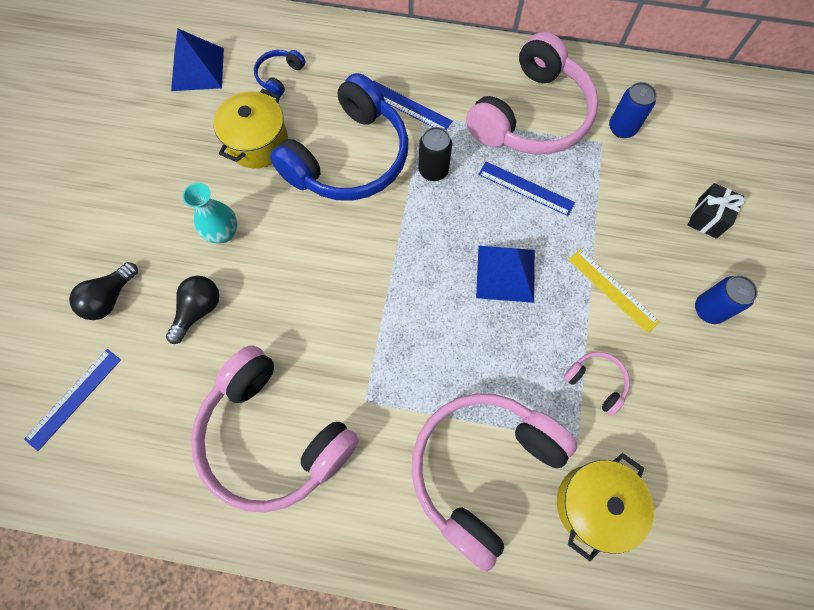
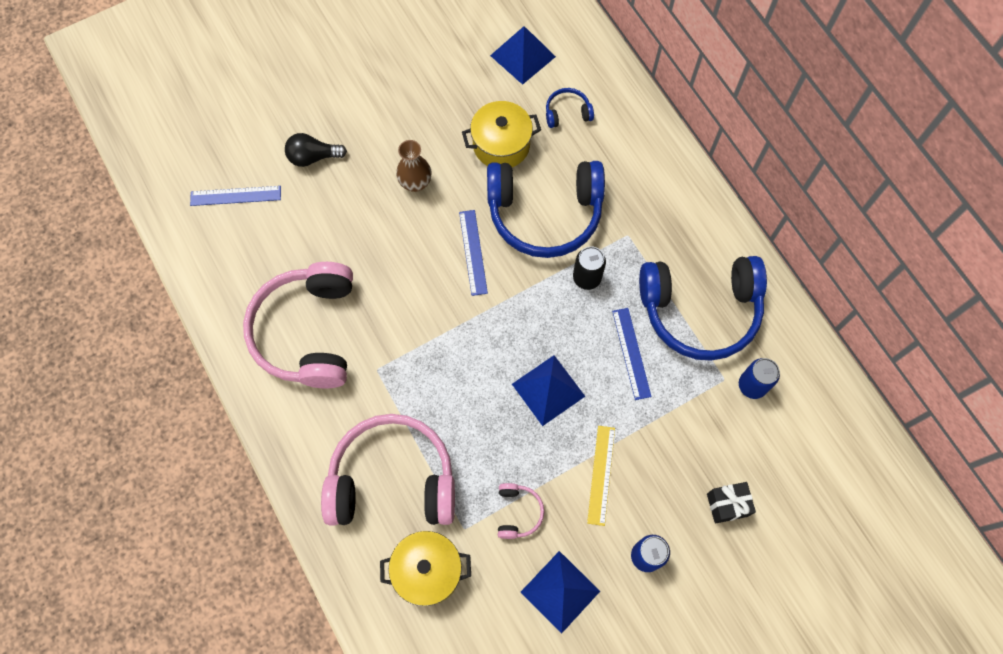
camera: 50 degrees right, 0 degrees up
(198, 310) = (350, 216): black light bulb -> none
(223, 233) = (415, 183): turquoise vase -> brown vase
(408, 106) = (624, 218): blue ruler -> blue ruler (473, 252)
(531, 115) = (700, 311): pink headphones -> blue headphones
(693, 402) = (560, 591): none -> blue pyramid

